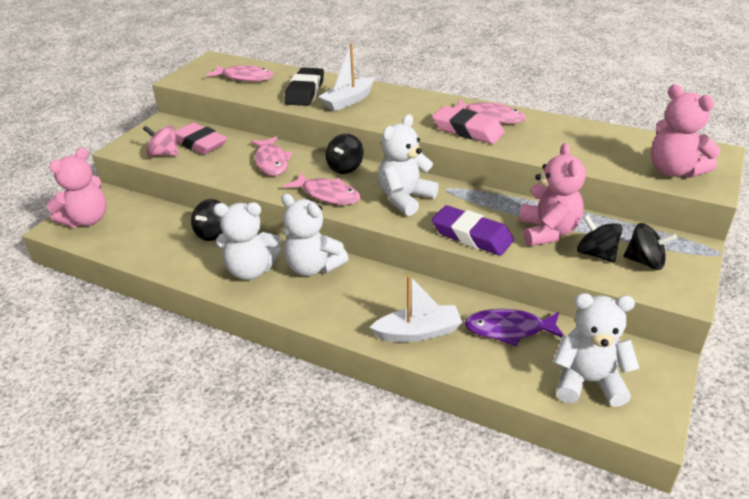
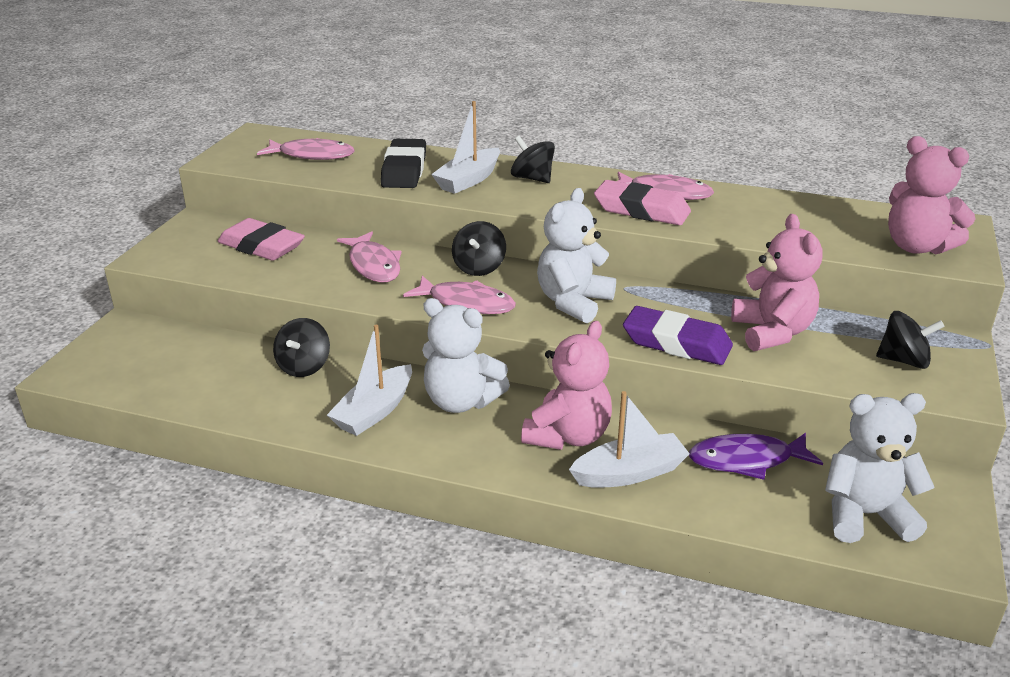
camera: 10 degrees left, 5 degrees down
(87, 220) = (110, 360): pink teddy bear -> pink teddy bear (568, 436)
(164, 154) = (214, 263): pink spinning top -> none
(251, 270) = (374, 411): white teddy bear -> white boat
(596, 254) = (841, 355): black spinning top -> black spinning top (532, 178)

